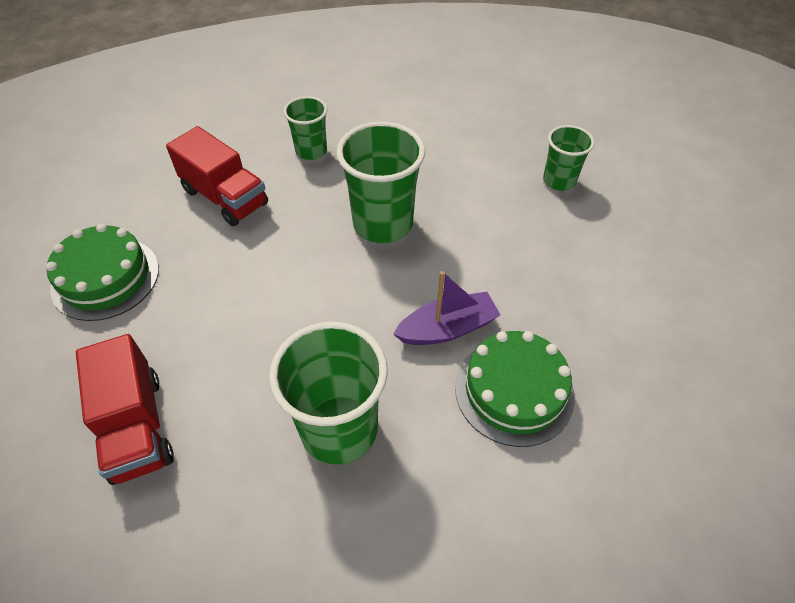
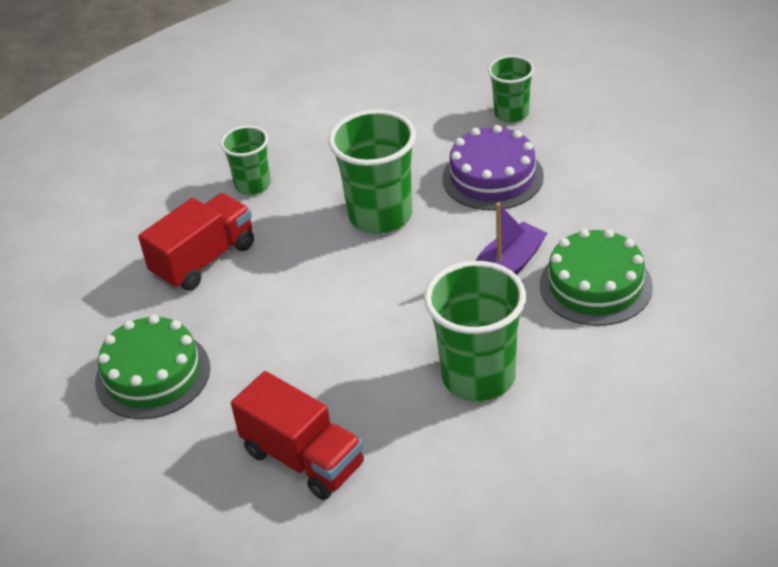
camera: 25 degrees left, 10 degrees down
(225, 197) = (204, 260): red truck -> red truck turned 60 degrees counterclockwise
(500, 232) = (492, 177): none -> purple cake

